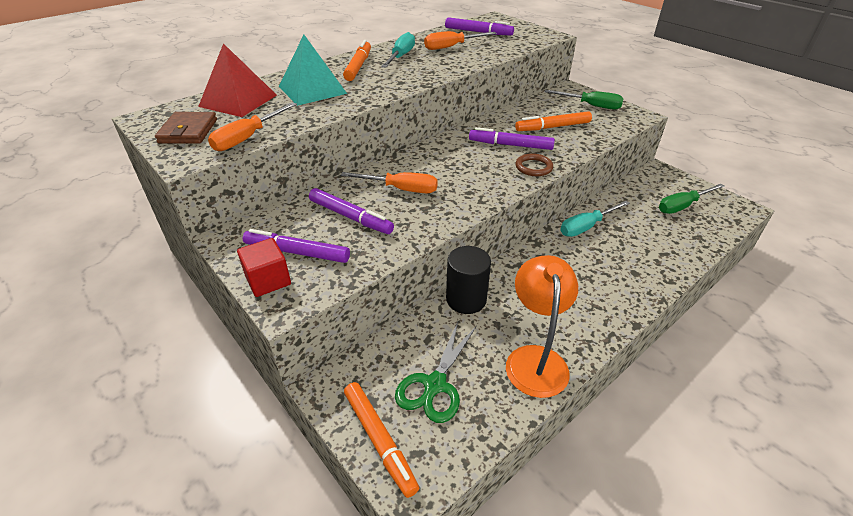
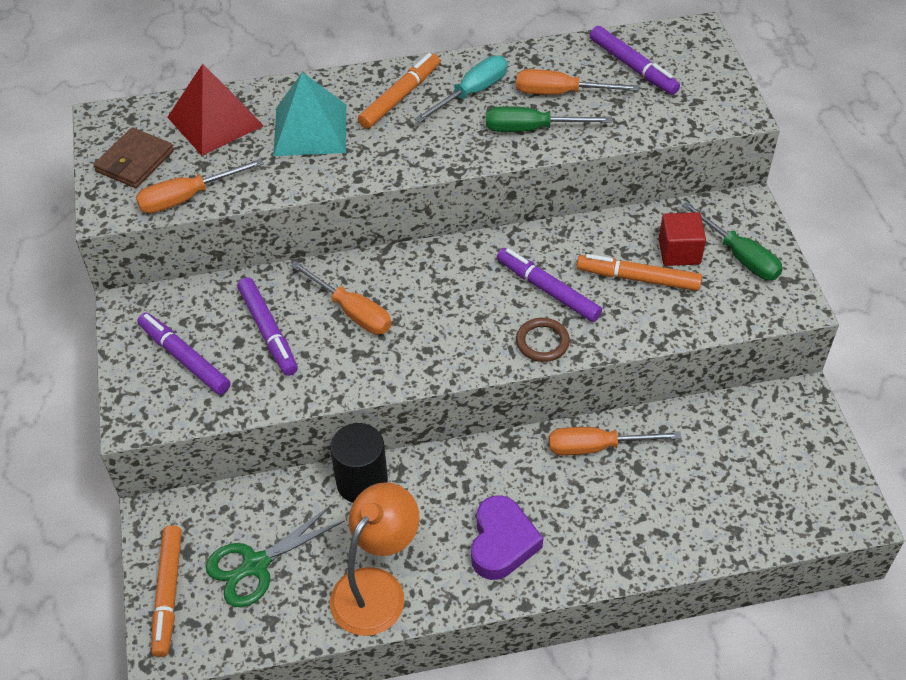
camera: 30 degrees right, 10 degrees up
(268, 280) = (137, 383): red cube -> red cube (679, 252)
(586, 227) = (596, 447): turquoise screwdriver -> orange screwdriver
(586, 296) = (502, 542): none -> purple heart
(682, 206) = (768, 473): green screwdriver -> green screwdriver (531, 129)

